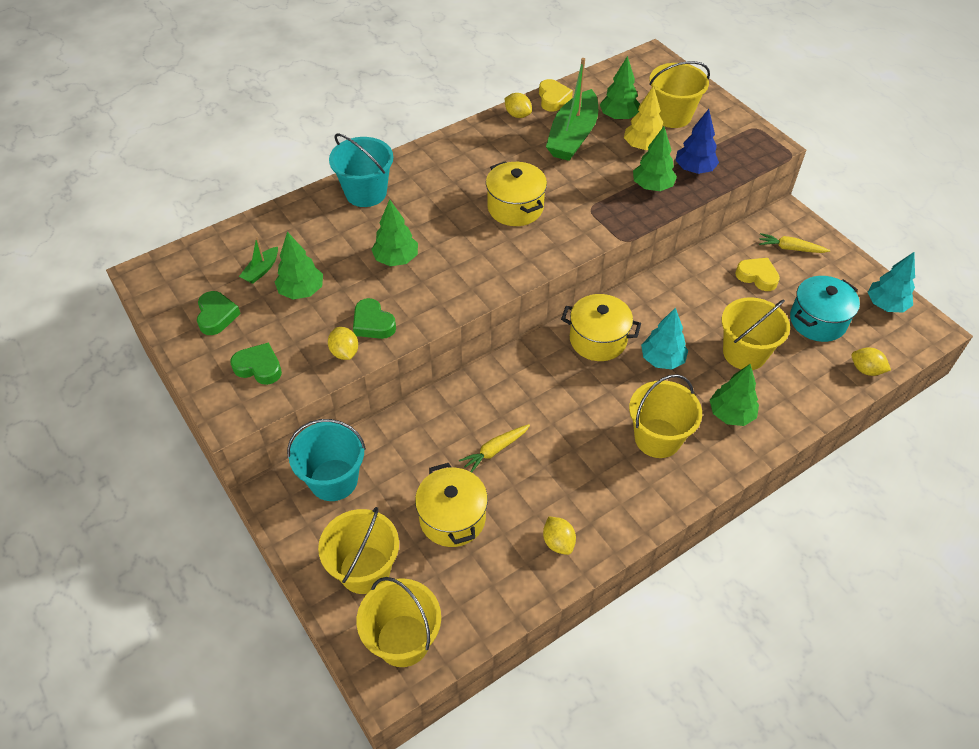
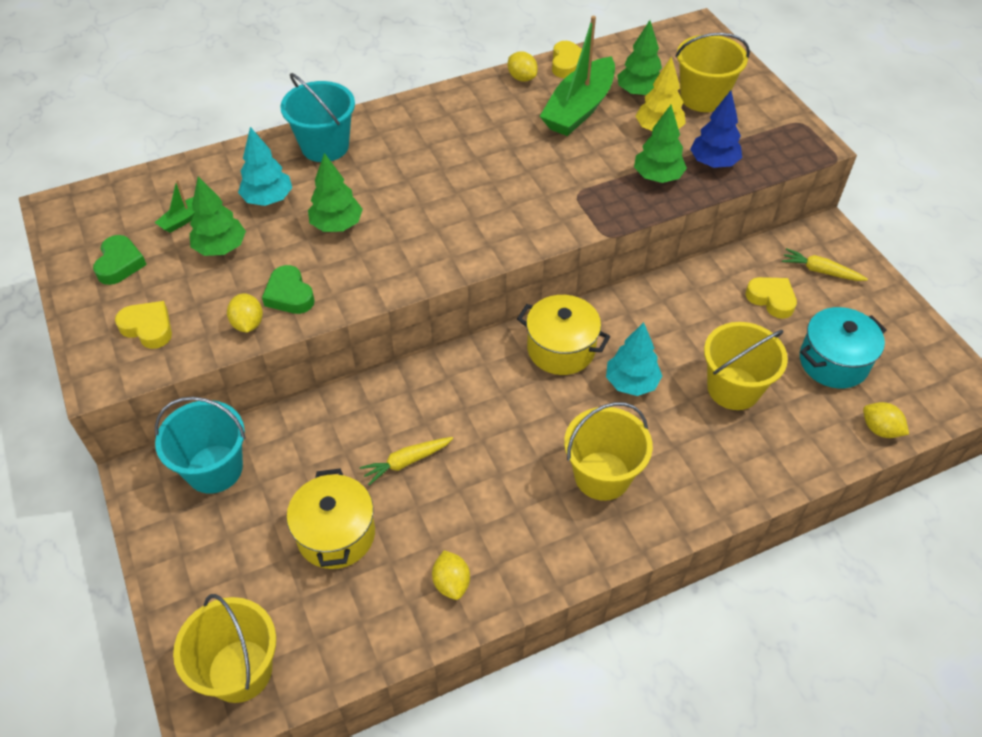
camera: 10 degrees right, 0 degrees up
(259, 367) = (148, 328): green heart -> yellow heart
(364, 570) = (220, 579): yellow bucket -> none
(515, 208) = (489, 182): yellow pot -> none
(731, 414) = (698, 460): green tree -> none
(885, 305) = (923, 354): turquoise tree -> turquoise tree (268, 199)

